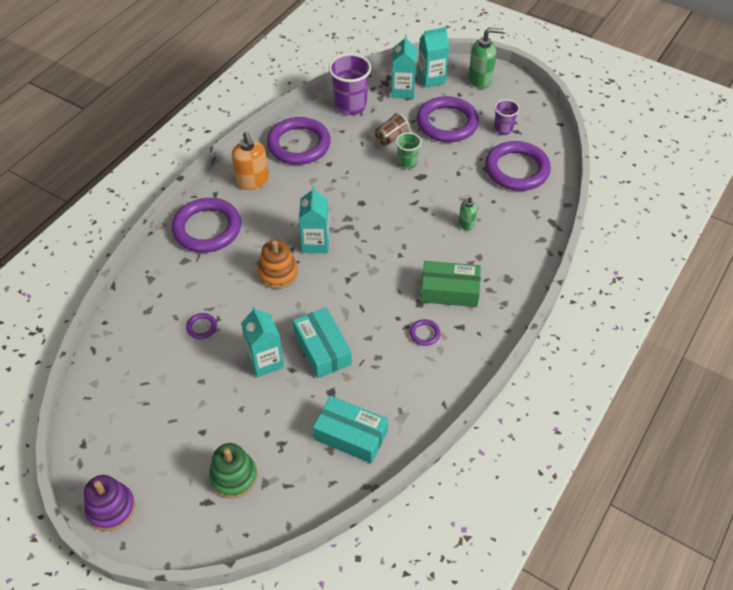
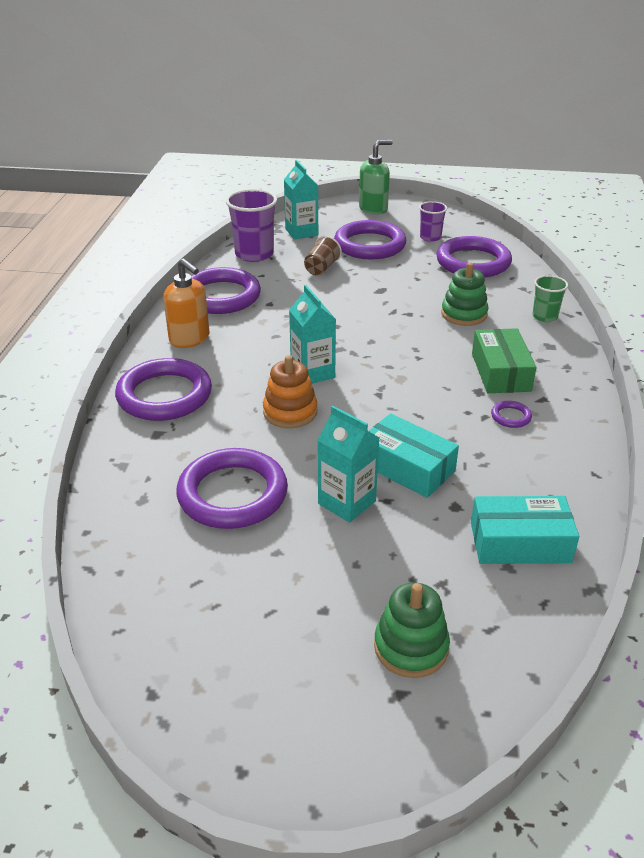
camera: 25 degrees left, 15 degrees down
(111, 508) = (258, 765): purple stacking toy -> none
(202, 327) = (232, 494): purple ring -> purple ring, size x2.45
(407, 163) = (356, 283): green cup -> green cup (544, 317)
(431, 78) = (323, 218): turquoise carton -> none
(449, 291) = (500, 372): green box -> green box turned 75 degrees counterclockwise
(466, 224) = (464, 314): green soap dispenser -> green stacking toy

